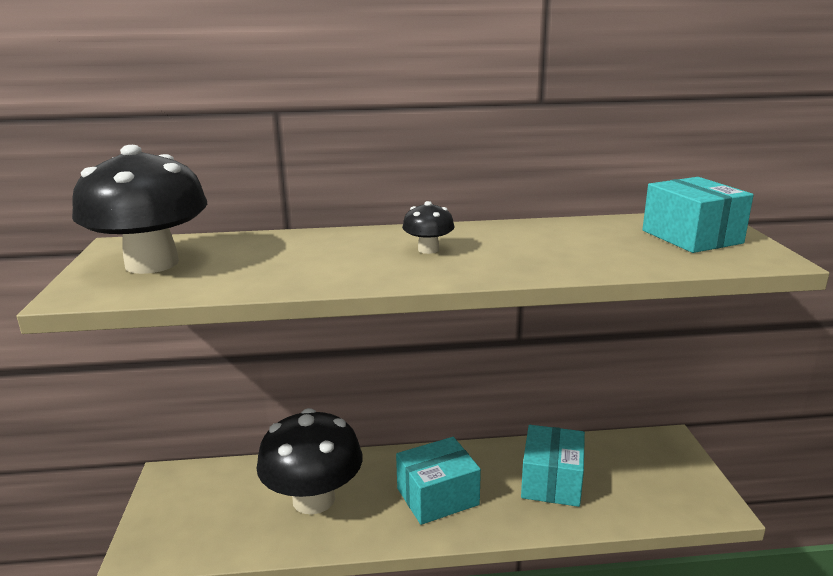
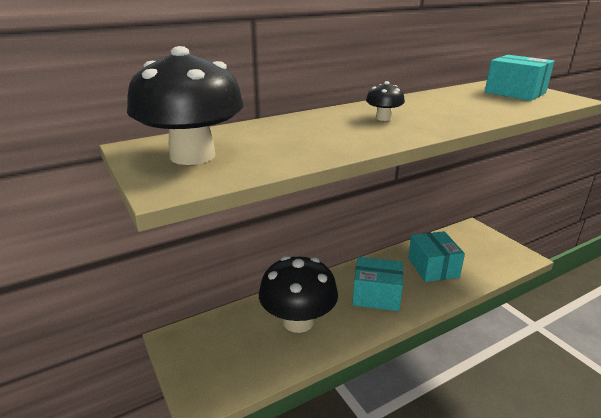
camera: 25 degrees left, 5 degrees up
(437, 496) = (376, 295): turquoise box -> turquoise box turned 60 degrees clockwise

